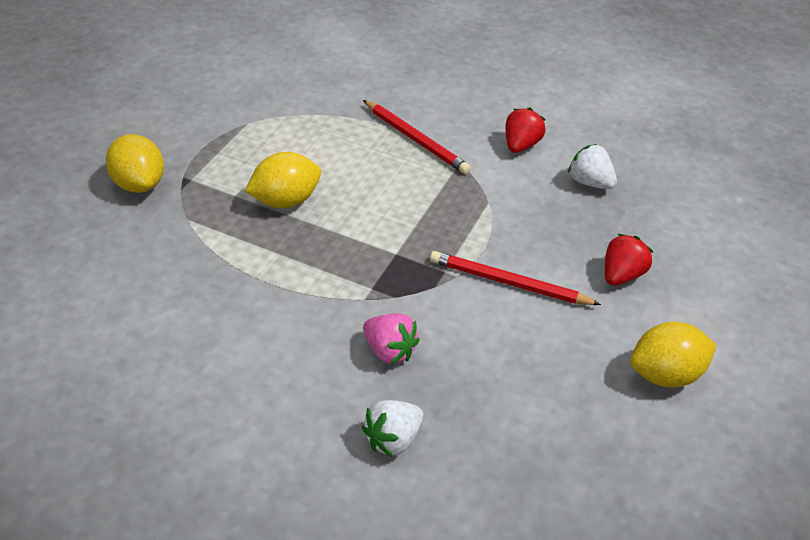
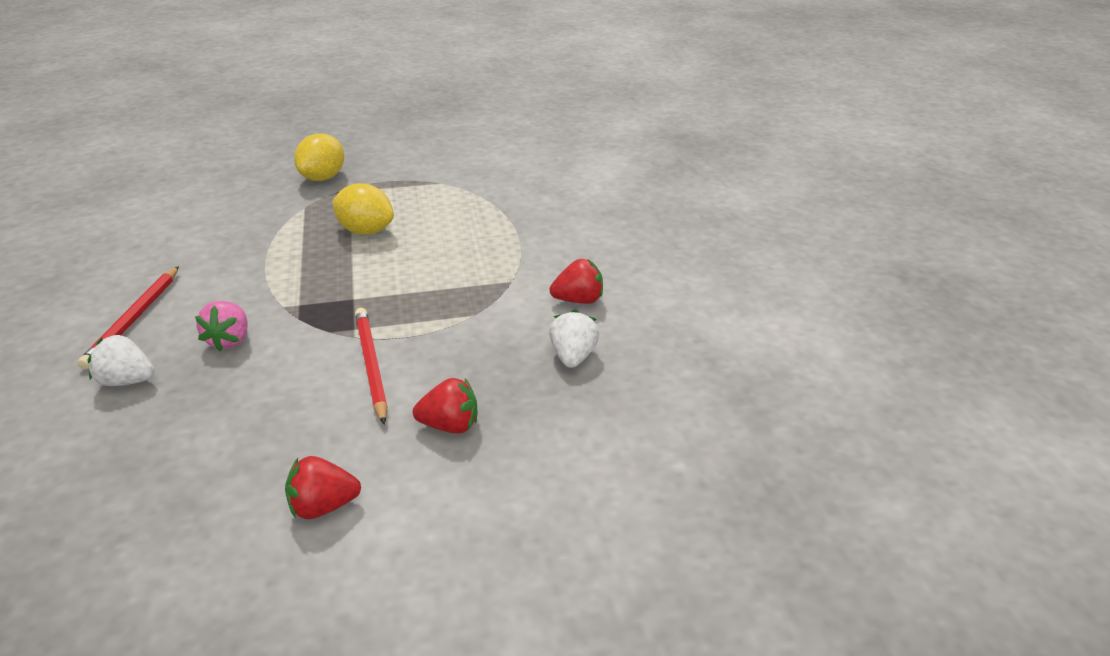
camera: 55 degrees right, 10 degrees down
(416, 139) = (515, 250): red pencil -> red pencil (134, 319)
(665, 374) = (323, 507): yellow lemon -> red strawberry

